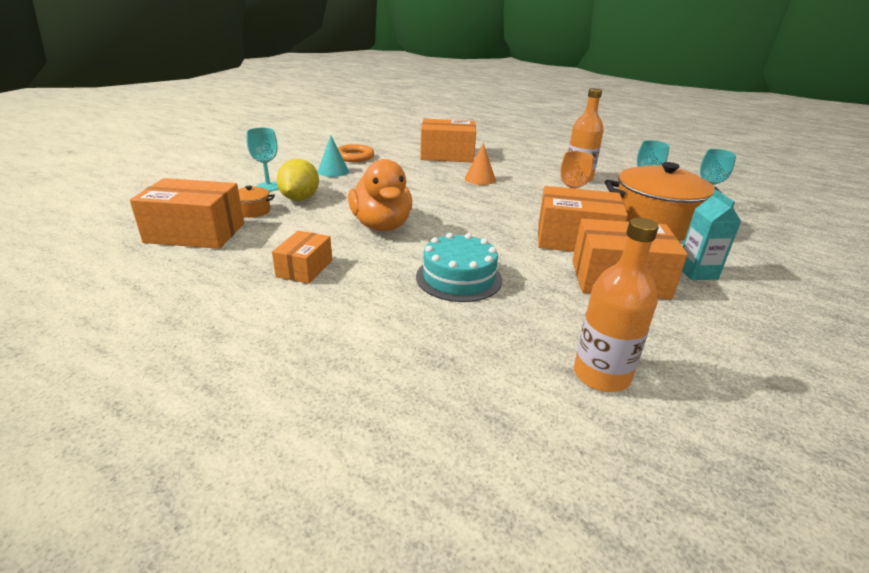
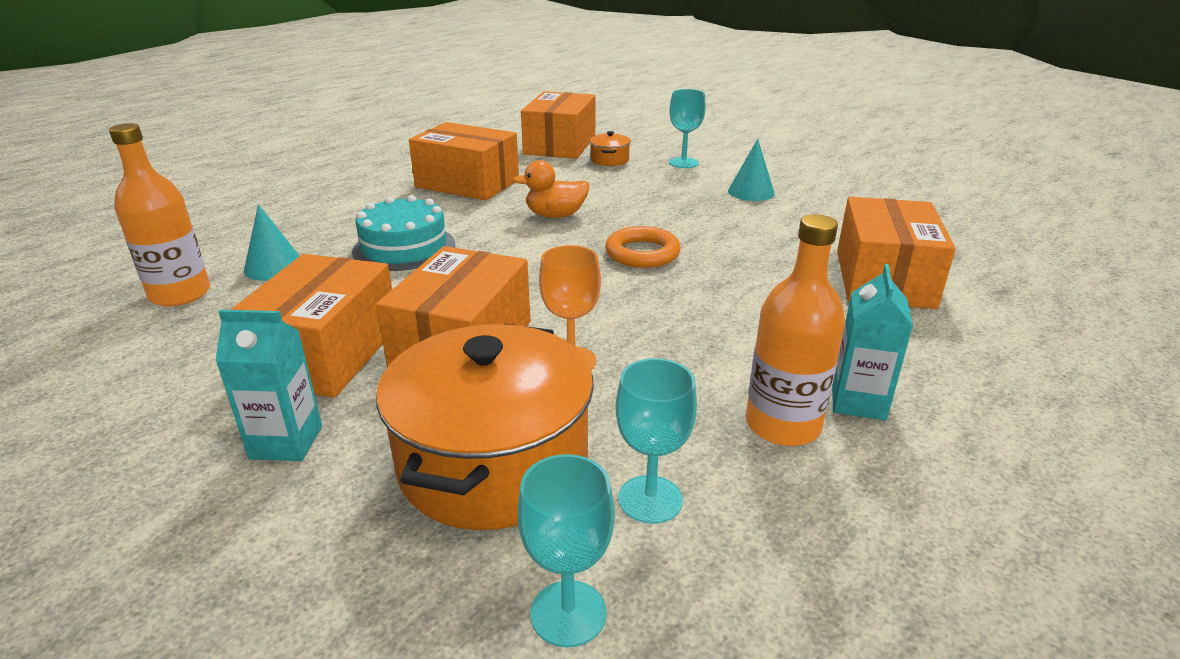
camera: 100 degrees right, 0 degrees up
(300, 199) = (645, 177): yellow lemon -> none
(304, 268) = (467, 183): orange box -> orange box, size x1.75
(354, 157) = (827, 204): orange ring -> orange ring (642, 253)
(381, 225) = (555, 215): orange duck -> orange duck, size x0.62
(480, 179) = (745, 297): orange cone -> none
(523, 335) = (274, 267): none -> turquoise cone
(552, 167) = (858, 401): none -> turquoise carton

